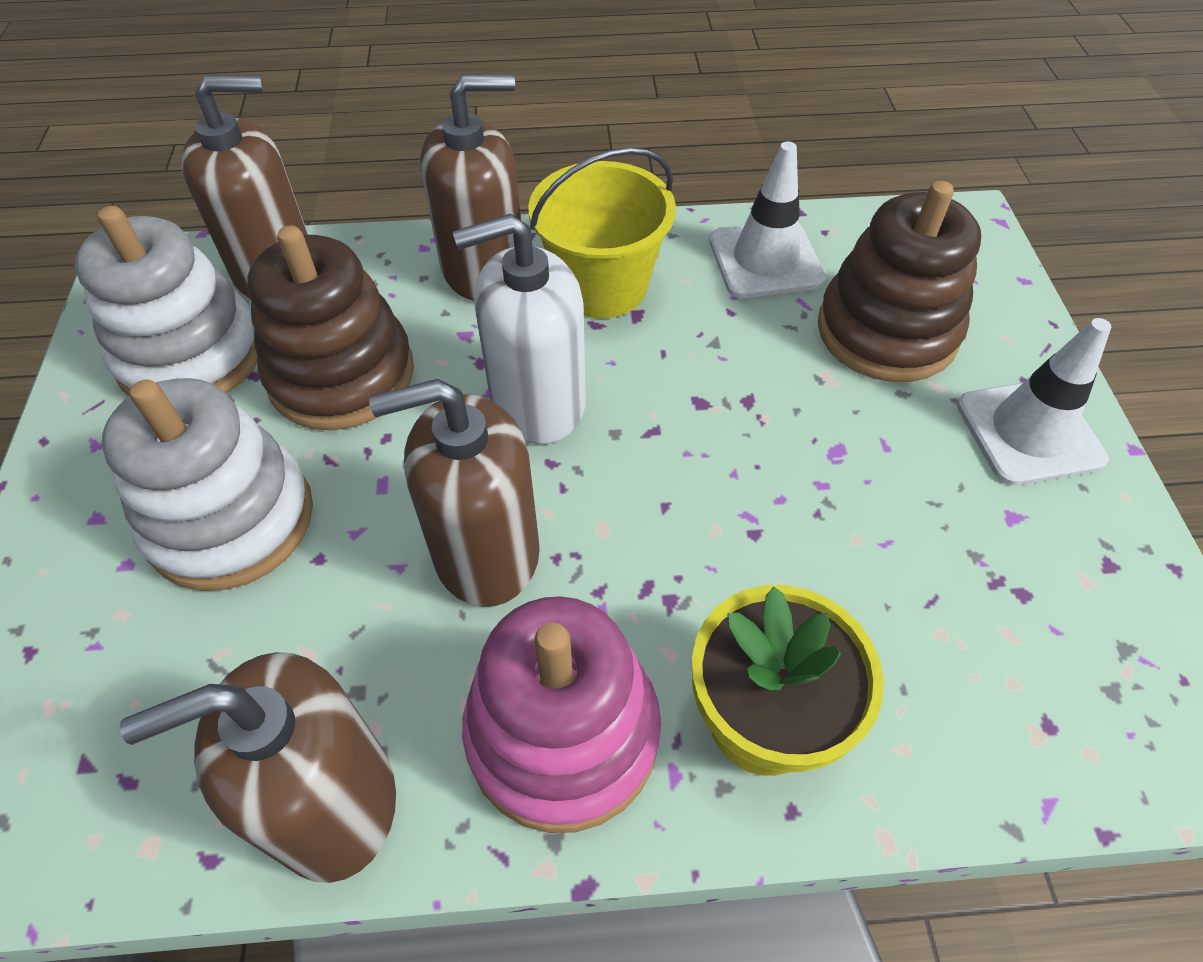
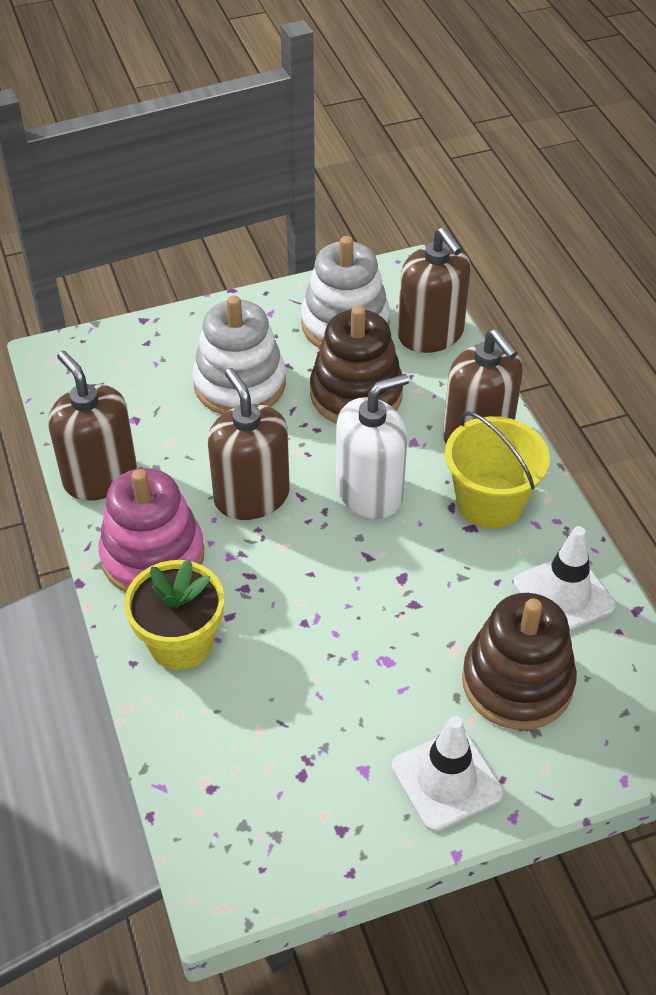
camera: 75 degrees right, 5 degrees down
(537, 402) = (369, 492): white soap dispenser -> white soap dispenser turned 90 degrees clockwise

